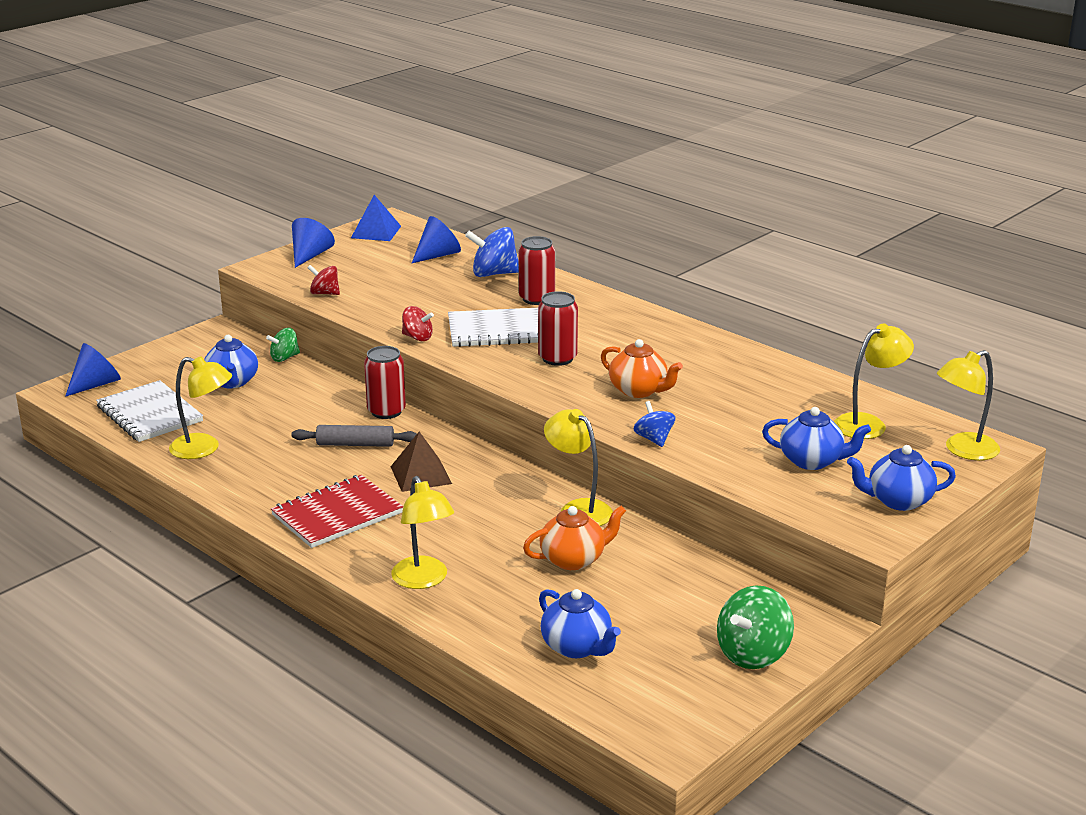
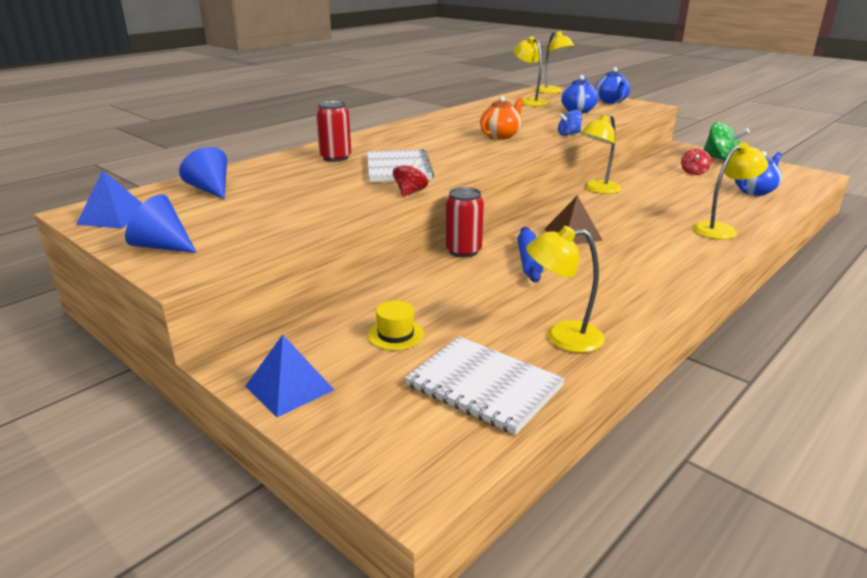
camera: 90 degrees left, 0 degrees up
(96, 384) = (393, 451): blue cone -> none
(149, 414) = (484, 386): white notebook -> white notebook turned 75 degrees clockwise
(177, 350) = (289, 388): none -> blue pyramid
(204, 449) = (562, 337): yellow lamp -> yellow lamp turned 105 degrees counterclockwise
(232, 382) = (395, 335): blue teapot -> yellow hat
(284, 358) = (335, 307): green spinning top -> none
(324, 293) = (287, 233): red spinning top -> red spinning top (693, 172)
(337, 514) = (652, 262): red notebook -> none
(355, 444) = (529, 261): grey rolling pin -> blue rolling pin
(494, 274) = (272, 170): blue spinning top -> none
(557, 358) = (451, 153): red can -> none
(574, 559) = (660, 191): orange teapot -> none

